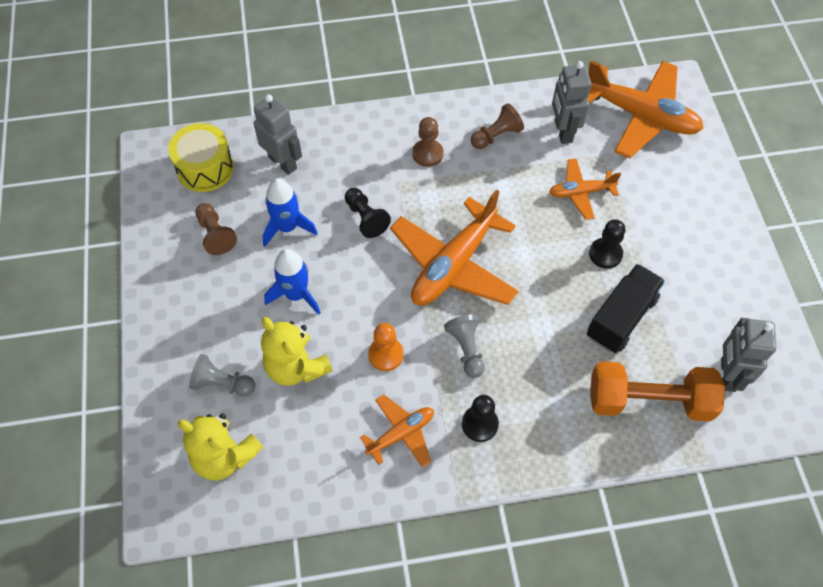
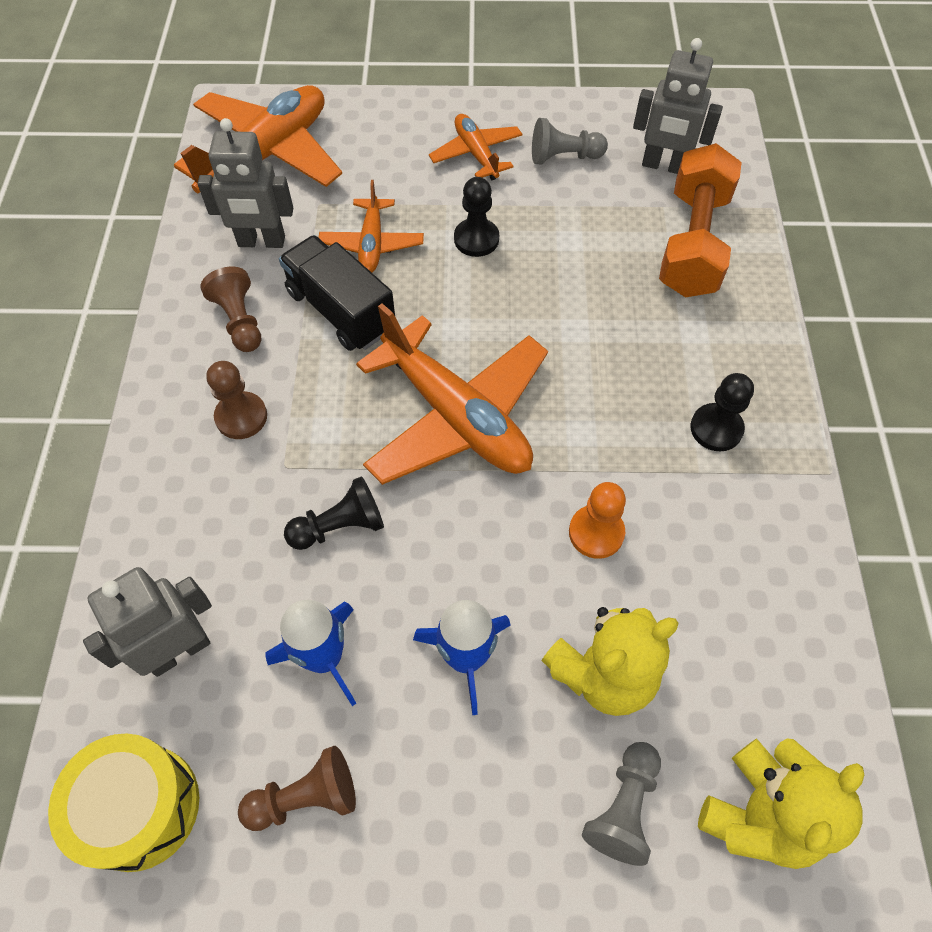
camera: 80 degrees left, 0 degrees up
(401, 434) = (727, 531): orange plane -> orange plane (476, 154)
(466, 349) = (599, 424): grey pawn -> grey pawn (564, 157)
(621, 317) = (574, 244): black truck -> black truck (341, 310)

